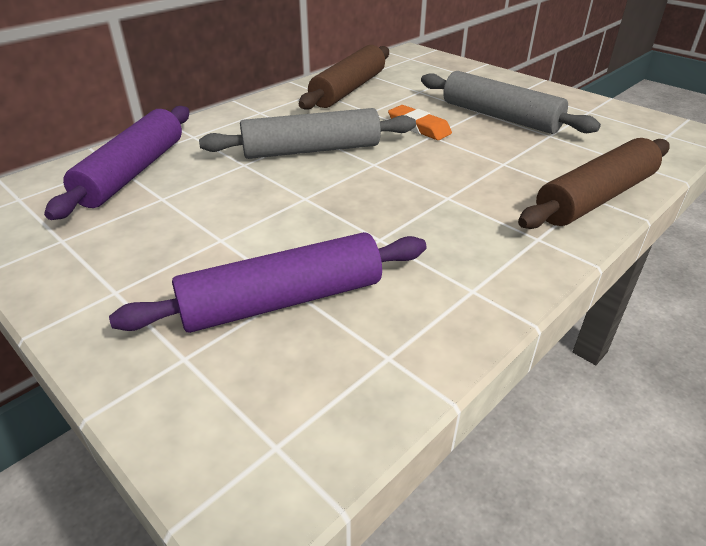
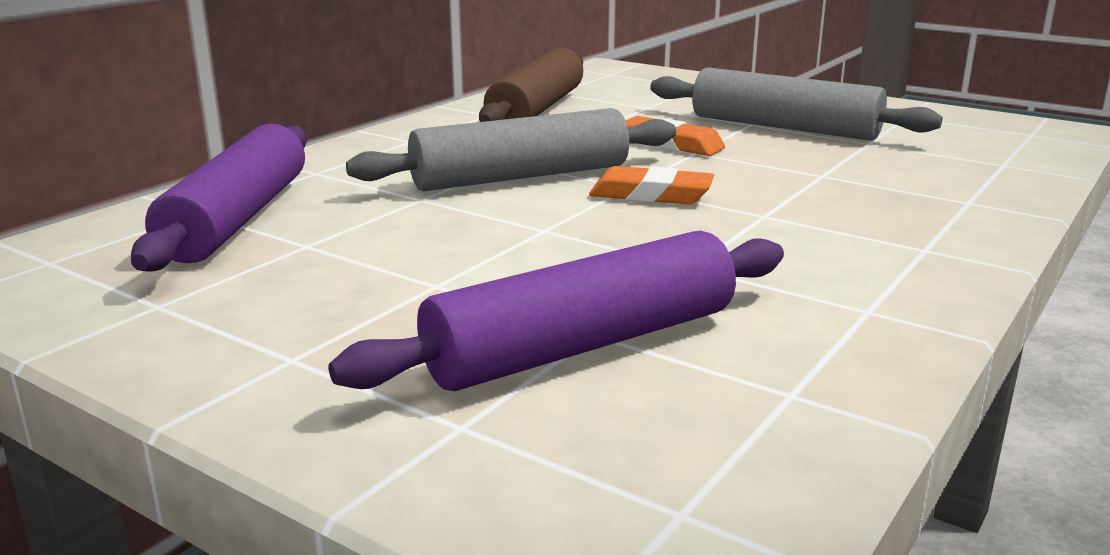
camera: 10 degrees left, 15 degrees down
(384, 173) = (651, 195): none -> orange eraser
(596, 198) = (977, 202): brown rolling pin -> none

